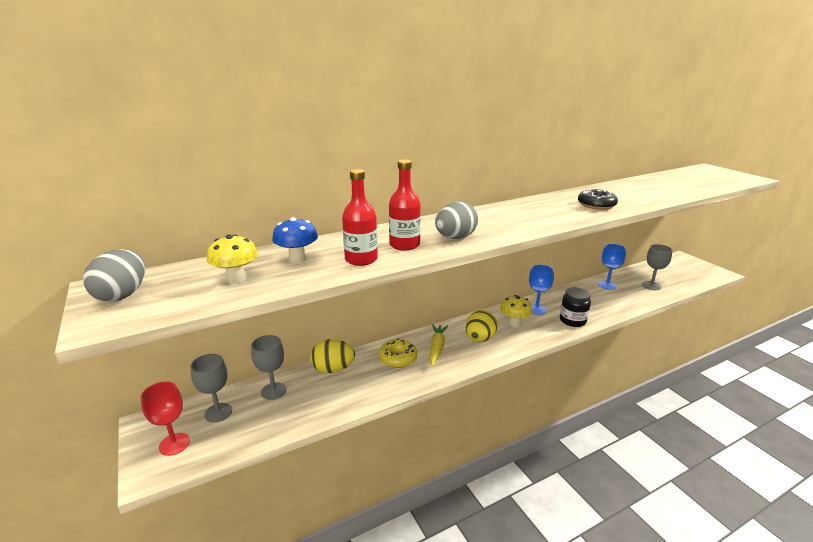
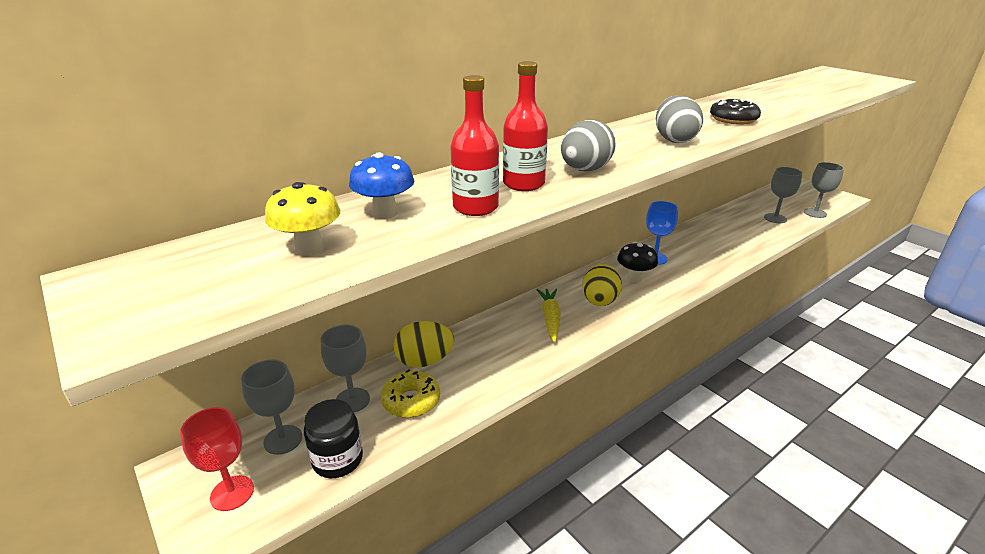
camera: 10 degrees left, 5 degrees up
(122, 295) = (139, 287): grey egg -> grey egg (674, 140)
(398, 358) = (505, 337): yellow donut -> yellow donut (411, 401)
(514, 323) = (634, 278): yellow mushroom -> black mushroom
(572, 320) = (701, 268): black jar -> black jar (337, 460)
(607, 285) = (726, 222): blue goblet -> none
(688, 284) = (815, 213): none -> grey goblet

